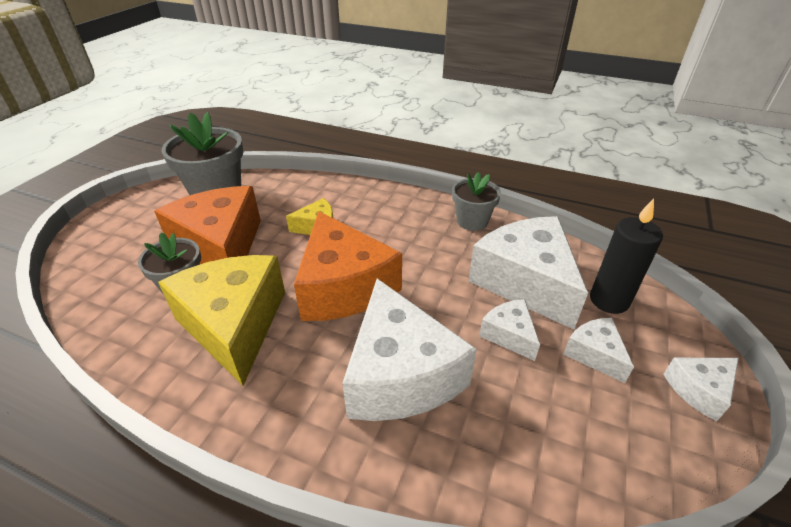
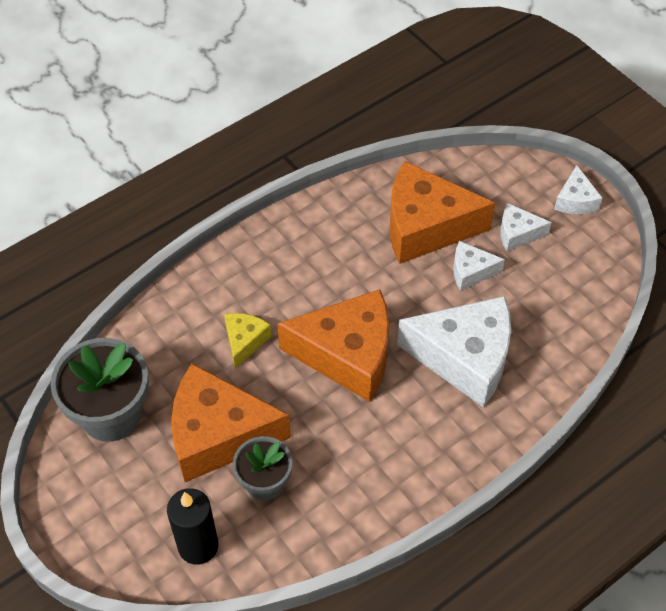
camera: 60 degrees left, 15 degrees up
(234, 325) = (343, 452): yellow cheese -> none
(472, 221) = (324, 215): grey flower pot -> none
(525, 282) = (426, 226): white cheese -> orange cheese
(609, 300) = (477, 189): black candle -> black candle (198, 546)

